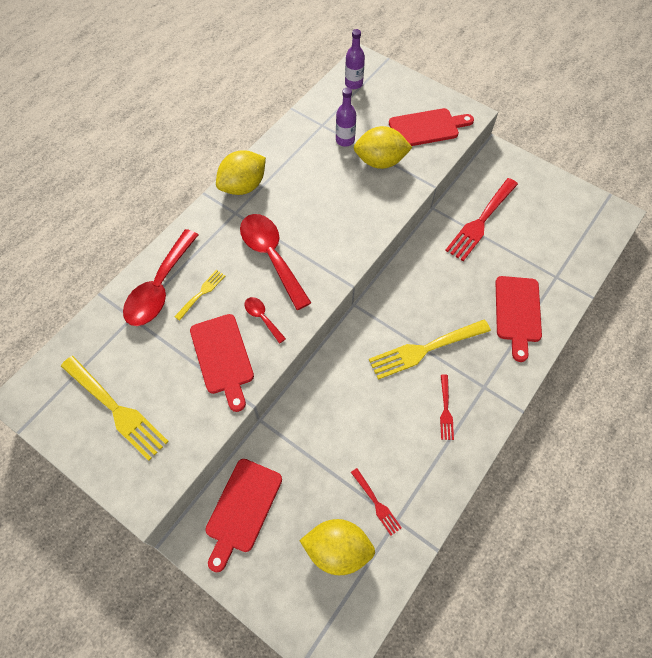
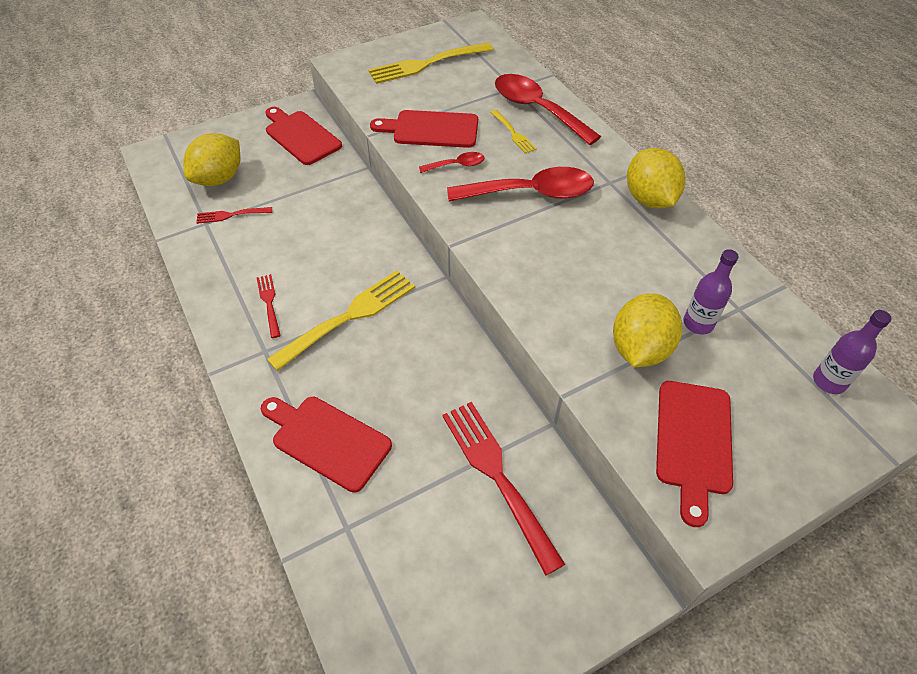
camera: 115 degrees right, 10 degrees down
(426, 349) = (348, 317): yellow fork -> yellow fork turned 45 degrees clockwise
(445, 409) = (269, 303): red fork -> red fork turned 45 degrees clockwise

